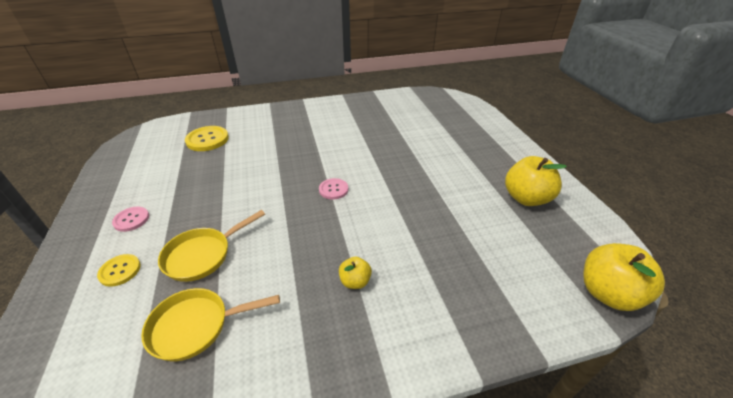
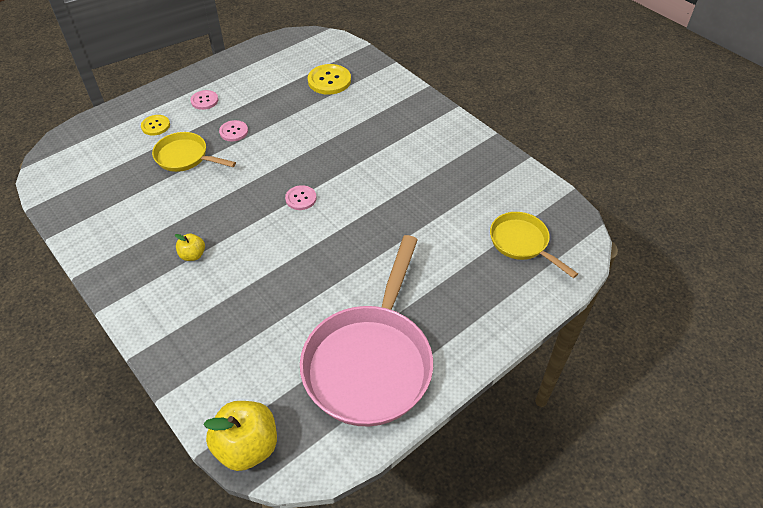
camera: 65 degrees right, 10 degrees up
(195, 326) = (125, 187): yellow pan -> yellow pan (521, 243)
(205, 209) = (234, 132): none -> pink button
(526, 198) = (370, 362): yellow apple -> pink pan

